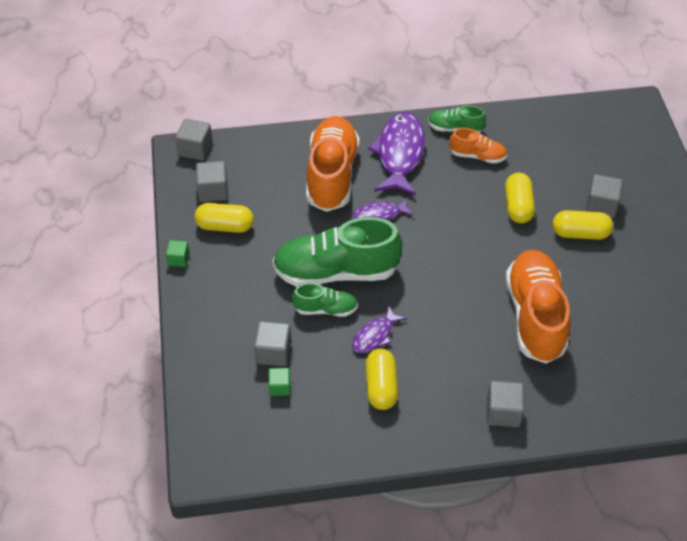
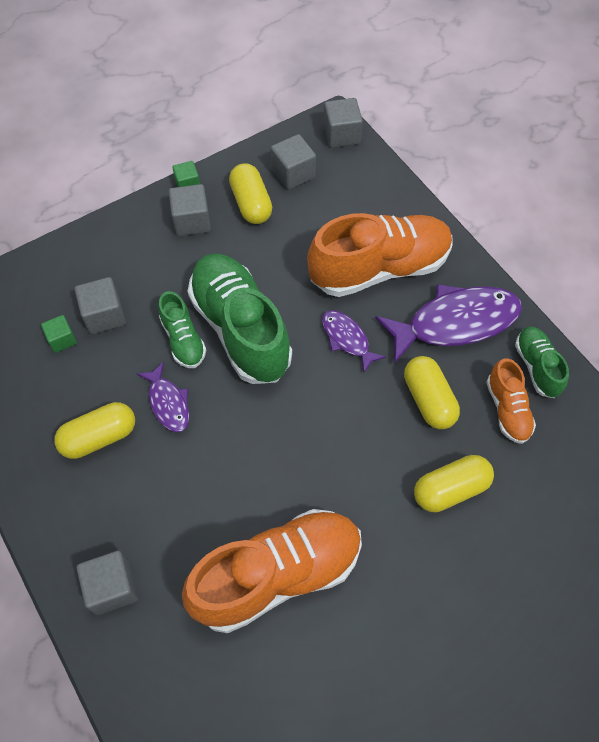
camera: 65 degrees right, 10 degrees up
(375, 335) = (168, 403): purple fish -> purple fish turned 135 degrees counterclockwise
(580, 233) = (448, 587): yellow capsule -> yellow capsule (428, 400)
(601, 205) = (516, 599): grey cube -> grey cube (192, 221)

